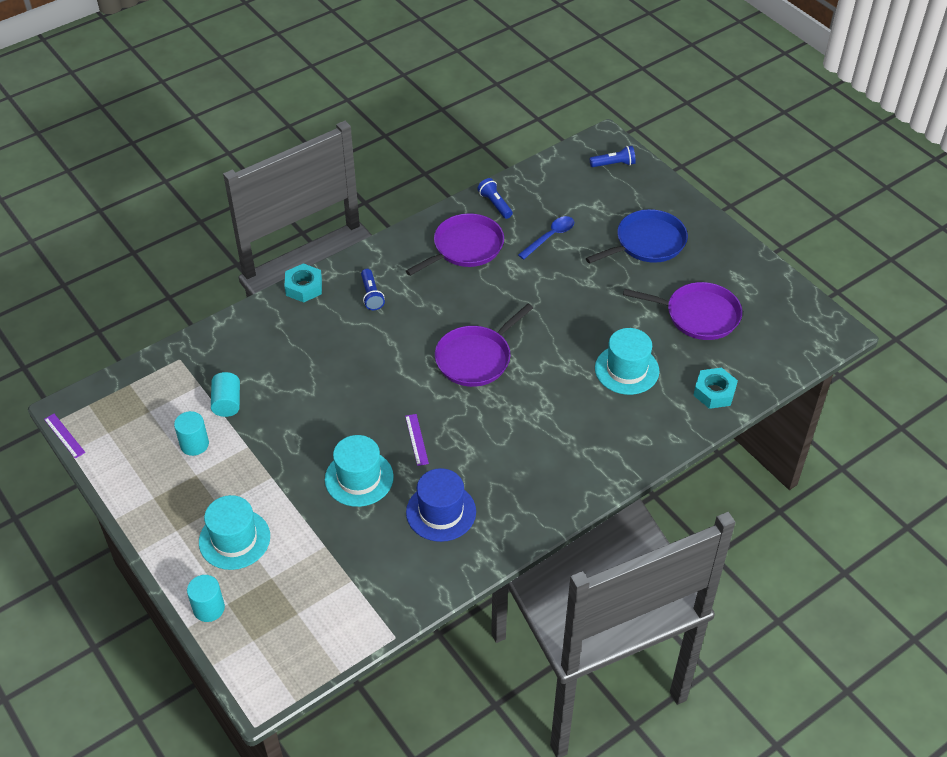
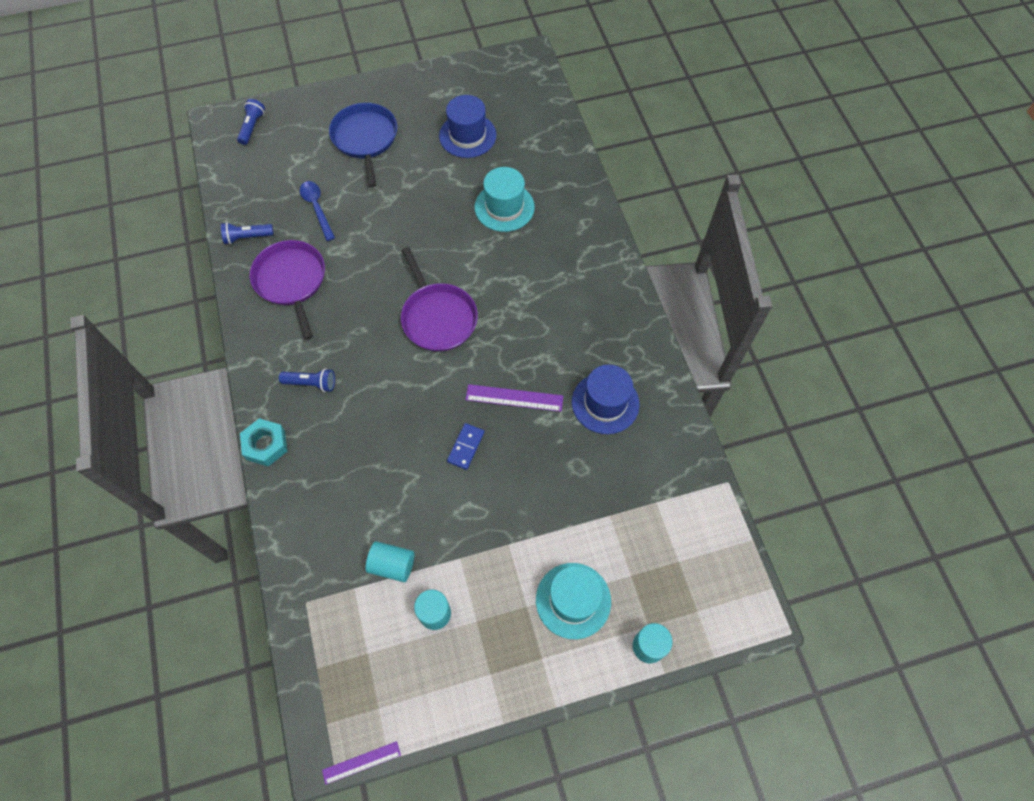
camera: 70 degrees left, 15 degrees up
(353, 419) = (465, 447): none -> blue domino
(359, 478) = (541, 462): turquoise hat -> none
(417, 439) = (514, 398): purple ruler -> purple ruler, size x1.50
(698, 315) = (467, 135): purple pan -> blue hat
(714, 392) = (555, 157): turquoise nut -> none

